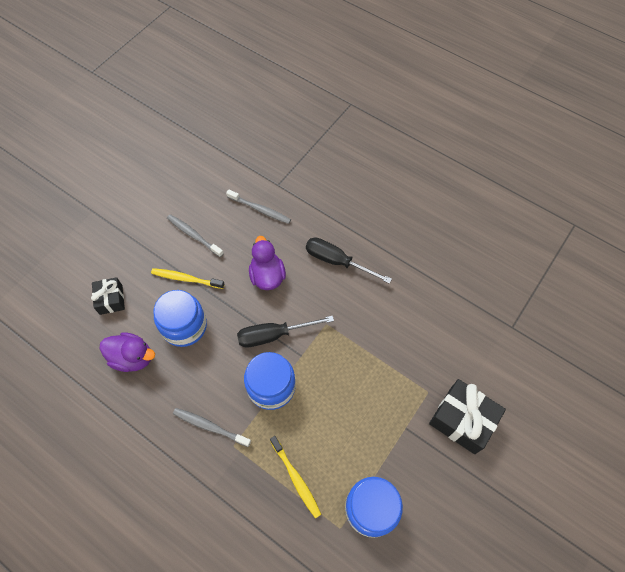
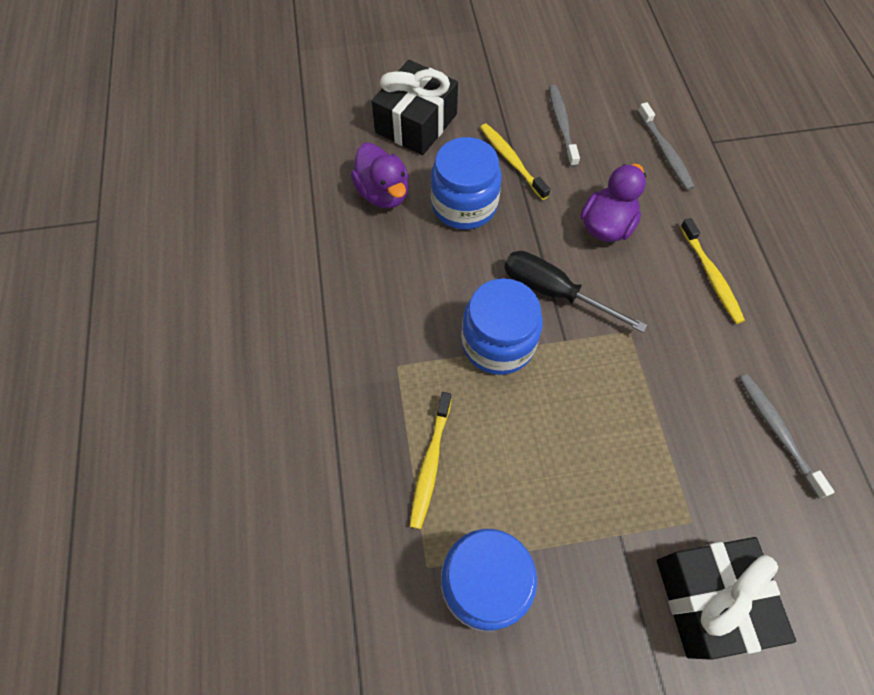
camera: 45 degrees right, 0 degrees up
(111, 299) = (416, 123): black gift -> black gift, size x1.67
(210, 427) = (393, 325): grey toothbrush -> grey toothbrush (778, 432)
(337, 261) = (711, 275): black screwdriver -> yellow toothbrush

